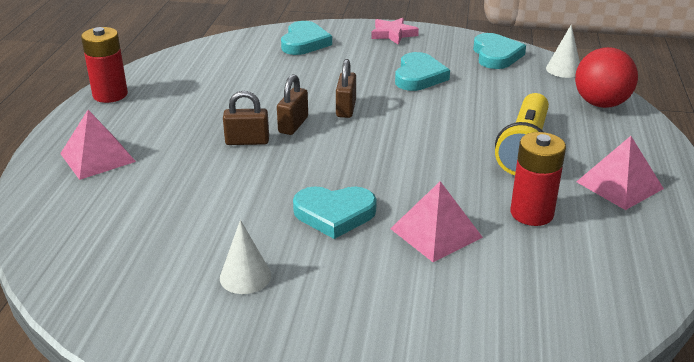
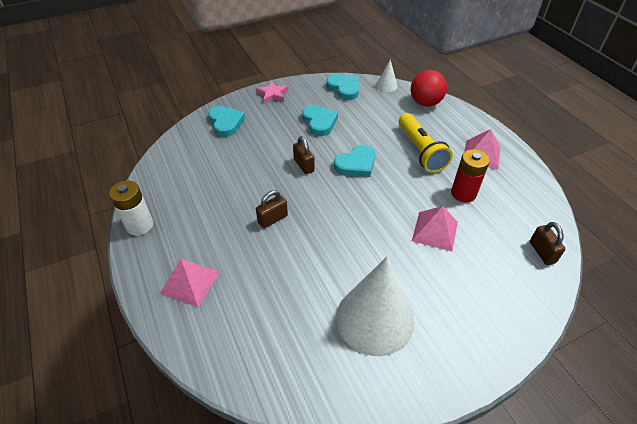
camera: 35 degrees left, 15 degrees up
(110, 95) = (140, 225): red battery -> white battery
(245, 276) = (375, 319): white cone -> white cone, size x2.30
(293, 125) = (286, 193): brown padlock -> brown padlock (542, 252)
(334, 214) = (375, 247): turquoise heart -> turquoise heart (356, 164)

